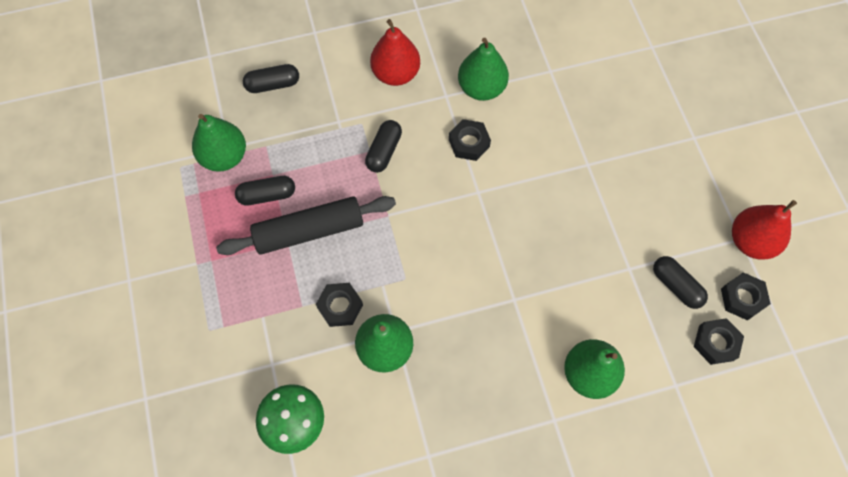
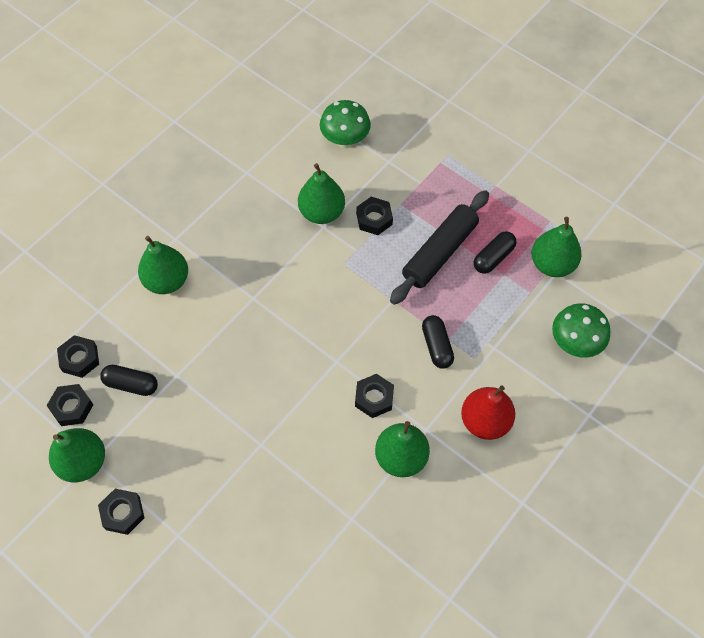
camera: 145 degrees right, 5 degrees down
(273, 84) = (574, 343): black capsule -> green mushroom
(732, 179) = (123, 513): none -> black nut
(751, 241) = (83, 462): red pear -> green pear

